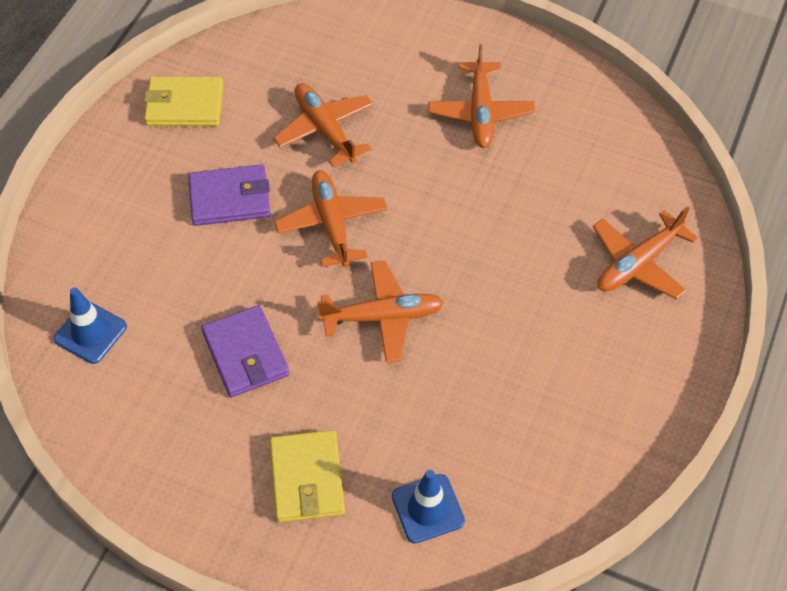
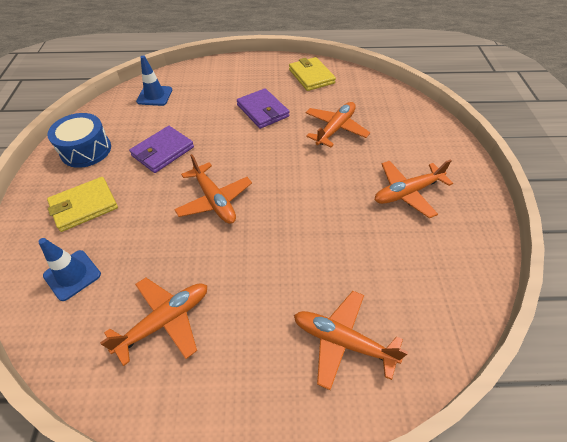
camera: 65 degrees right, 5 degrees down
(178, 459) = (86, 150): none -> blue drum
(332, 223) = (270, 154): orange plane -> orange plane (165, 320)

